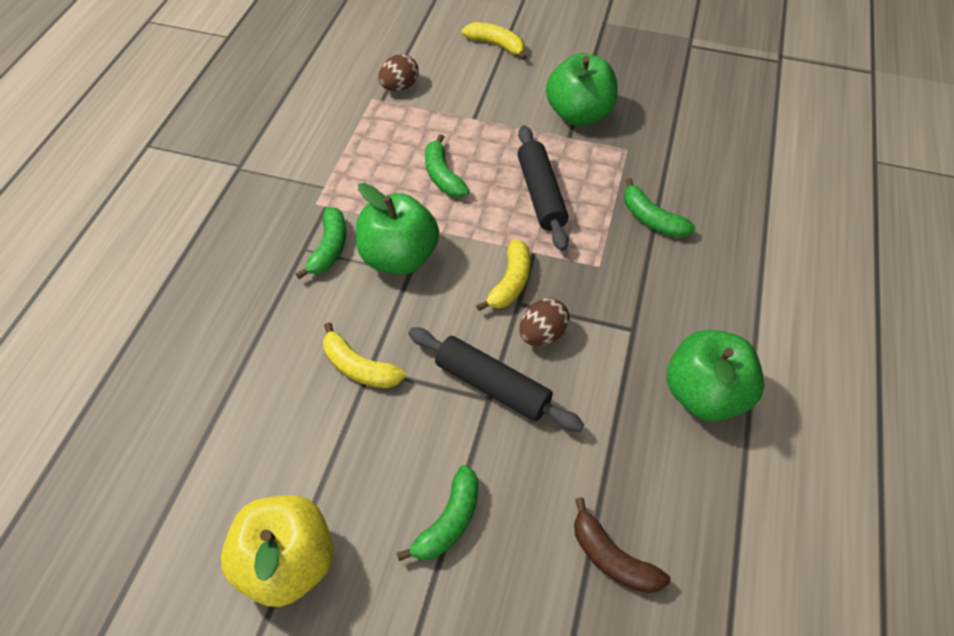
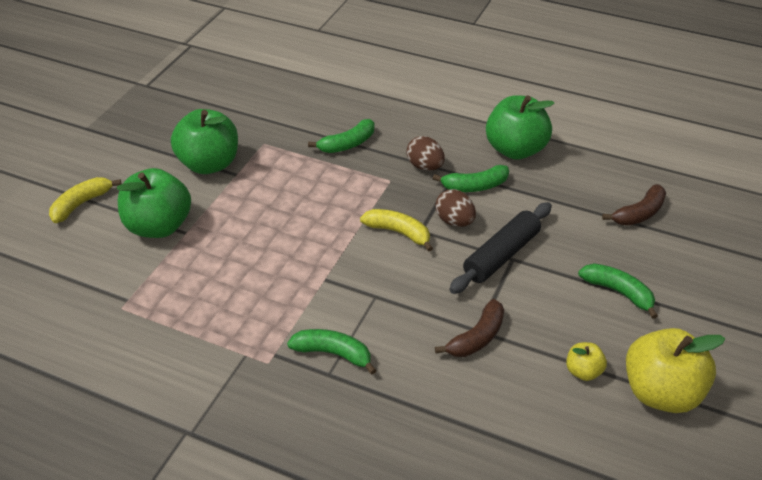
camera: 80 degrees left, 10 degrees down
(315, 476) = (583, 371): none -> yellow apple
(359, 367) = (476, 337): yellow banana -> brown banana
(398, 258) = (356, 302): green apple -> green apple (159, 226)
(399, 87) = (113, 284): brown egg -> brown egg (425, 166)
(442, 175) = (258, 262): green banana -> green banana (474, 186)
(540, 194) = (302, 201): black rolling pin -> none

